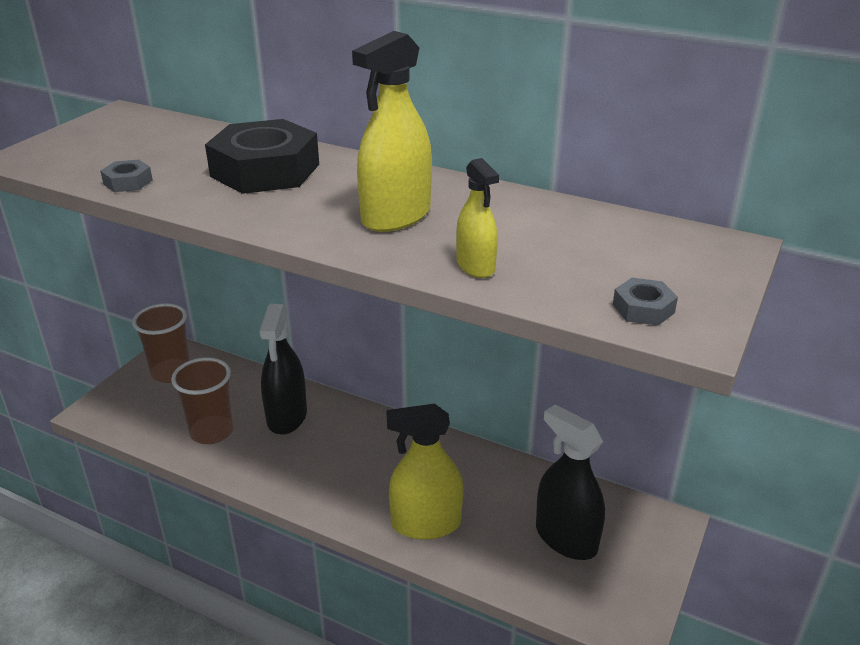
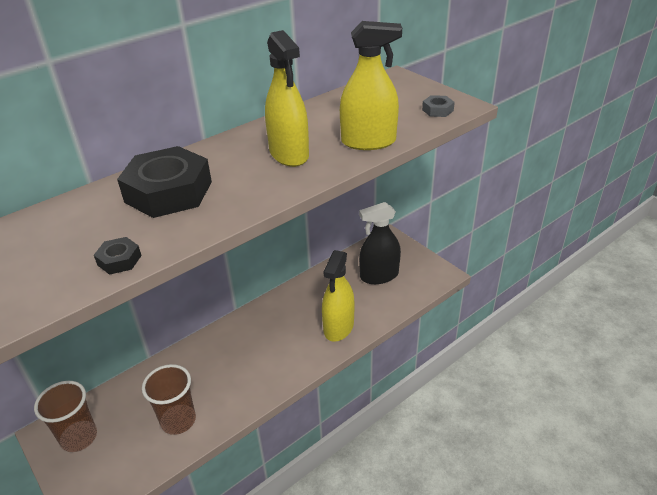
camera: 65 degrees left, 5 degrees up
(128, 182) = (119, 260): grey nut -> black nut
(287, 416) = (195, 371): black spray bottle -> none
(475, 266) = (368, 142): yellow spray bottle -> yellow spray bottle, size x1.76

